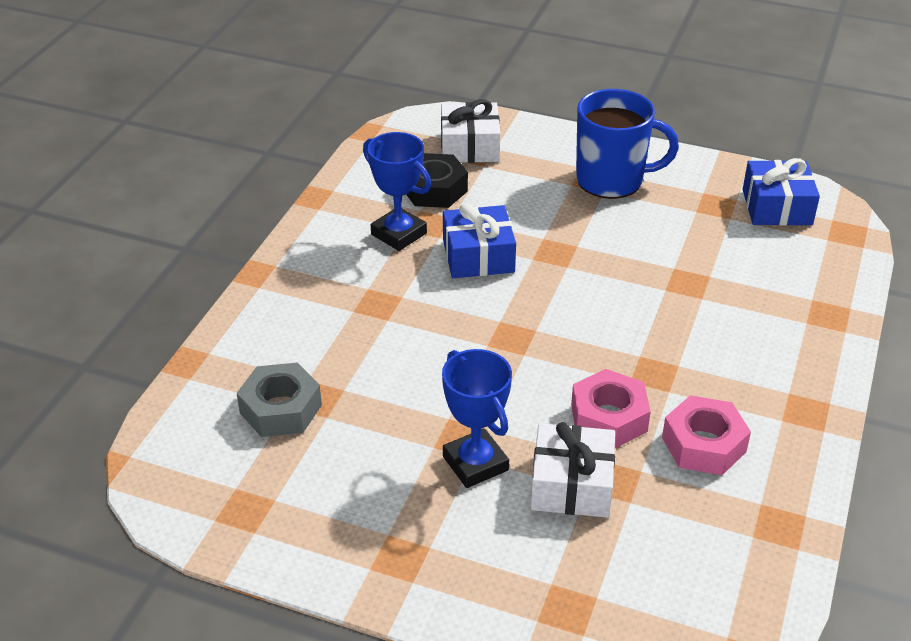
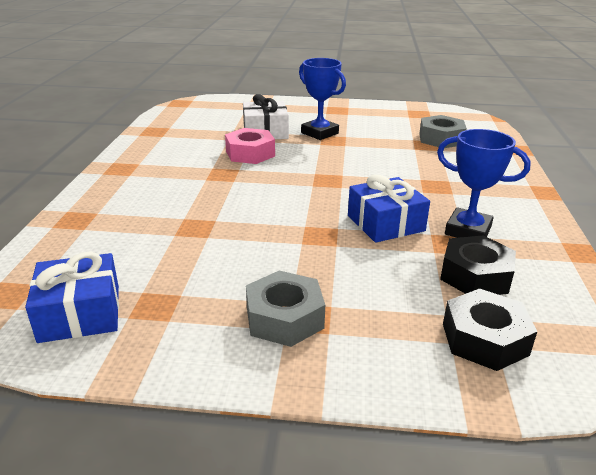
camera: 165 degrees right, 10 degrees down
(469, 146) = (484, 339): white gift -> black nut
(612, 180) = (284, 318): blue mug -> grey nut
(703, 444) = (191, 150): pink nut -> none

